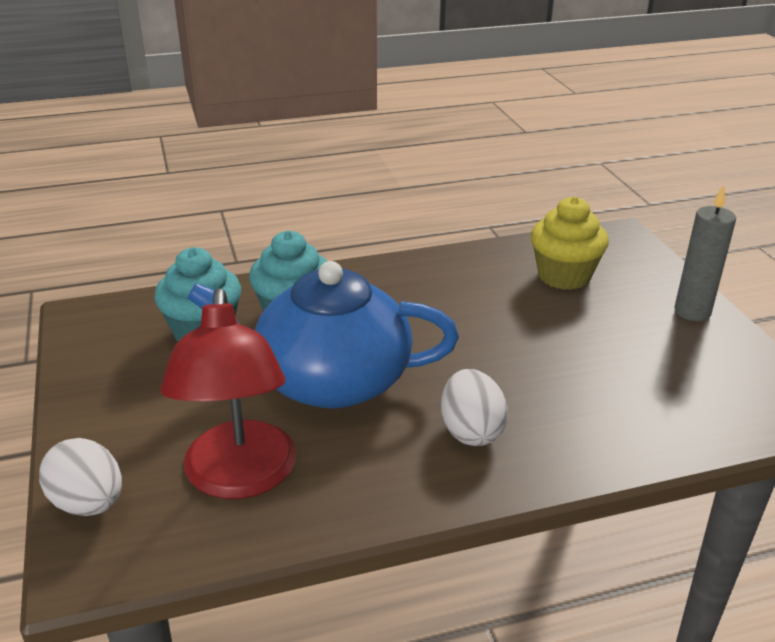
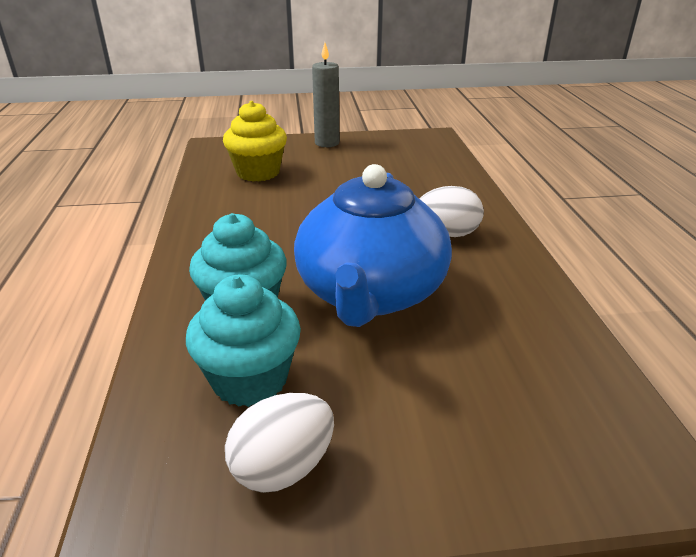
camera: 80 degrees left, 0 degrees up
(89, 503) = (567, 475): white egg -> white egg (283, 467)
(240, 478) = (511, 354): red lamp -> none

